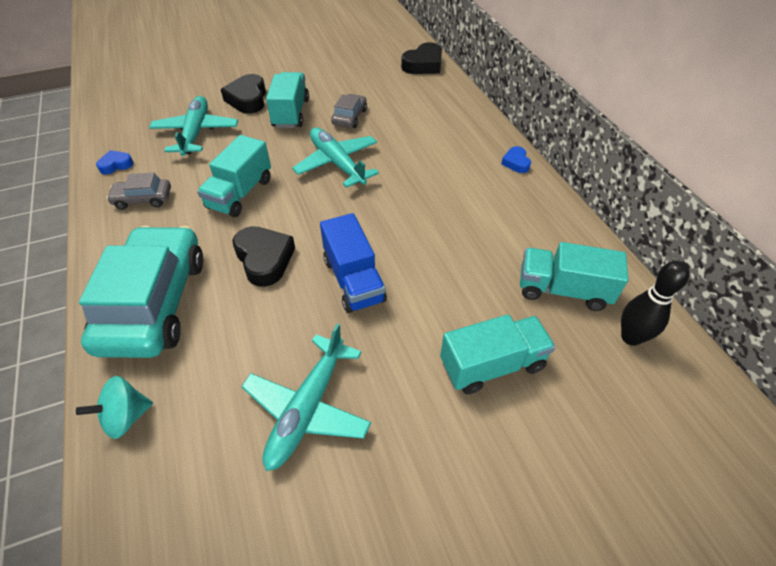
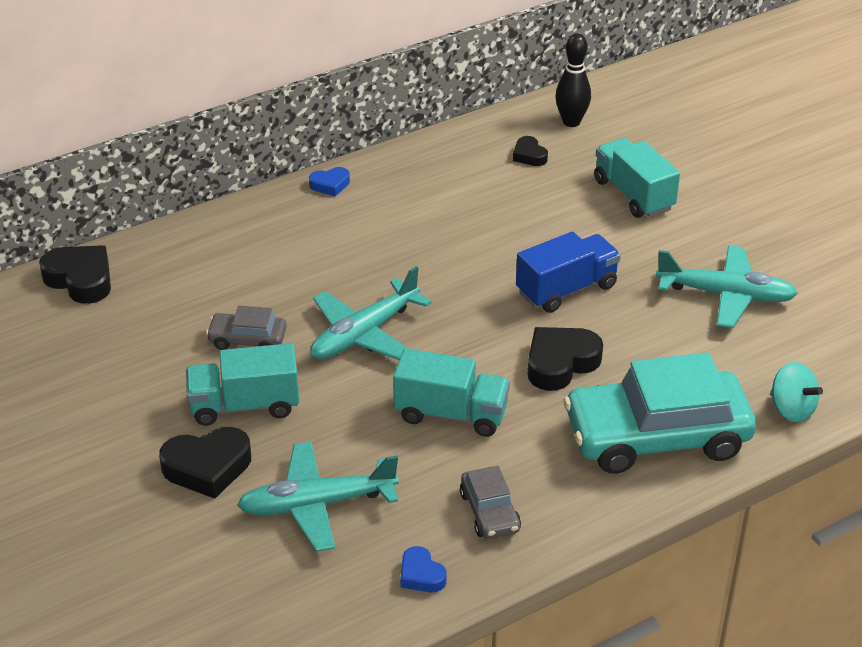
camera: 100 degrees left, 10 degrees down
(563, 290) = (529, 155): turquoise truck -> black heart

